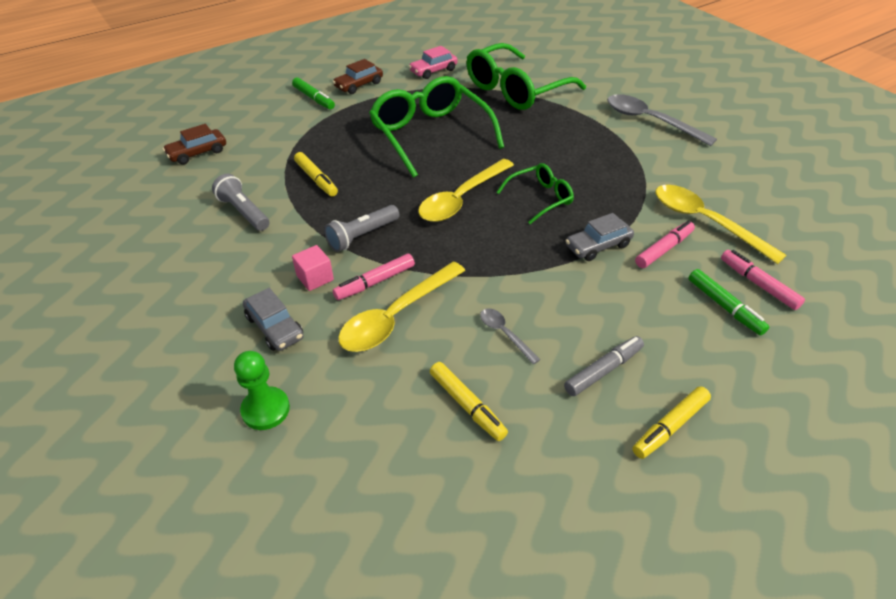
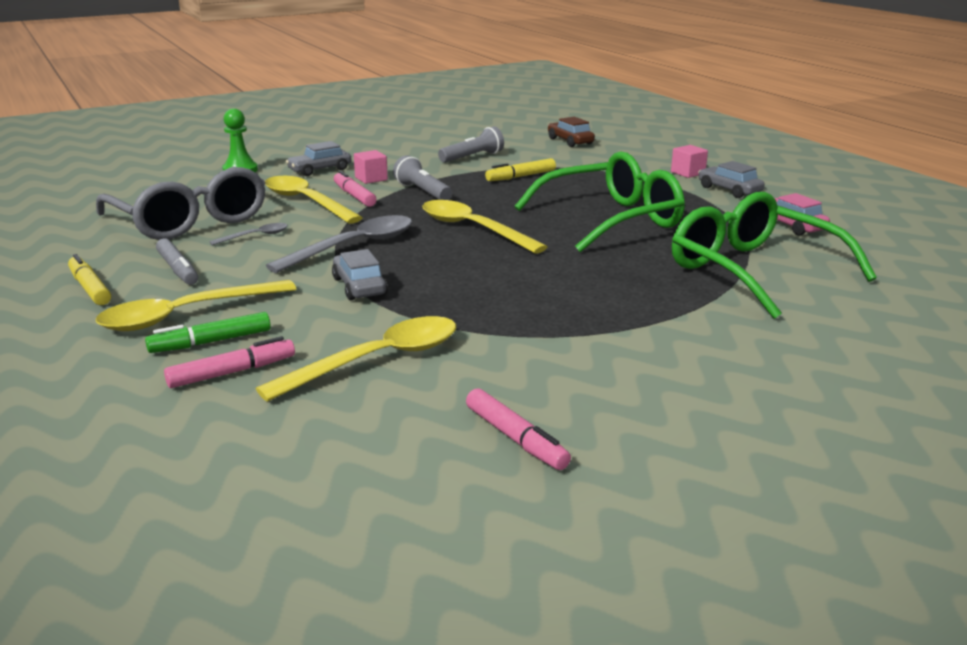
camera: 95 degrees right, 20 degrees down
(314, 98) = (688, 173): green marker -> pink cube
(359, 85) = (729, 190): brown car -> grey car
(467, 405) = (189, 220): yellow marker -> grey glasses
(539, 198) = (463, 265): green glasses -> none
(650, 121) = (675, 363): grey spoon -> grey spoon (354, 246)
(663, 249) = (334, 323): pink marker -> pink marker (515, 438)
(689, 334) = (186, 315): none -> yellow spoon

